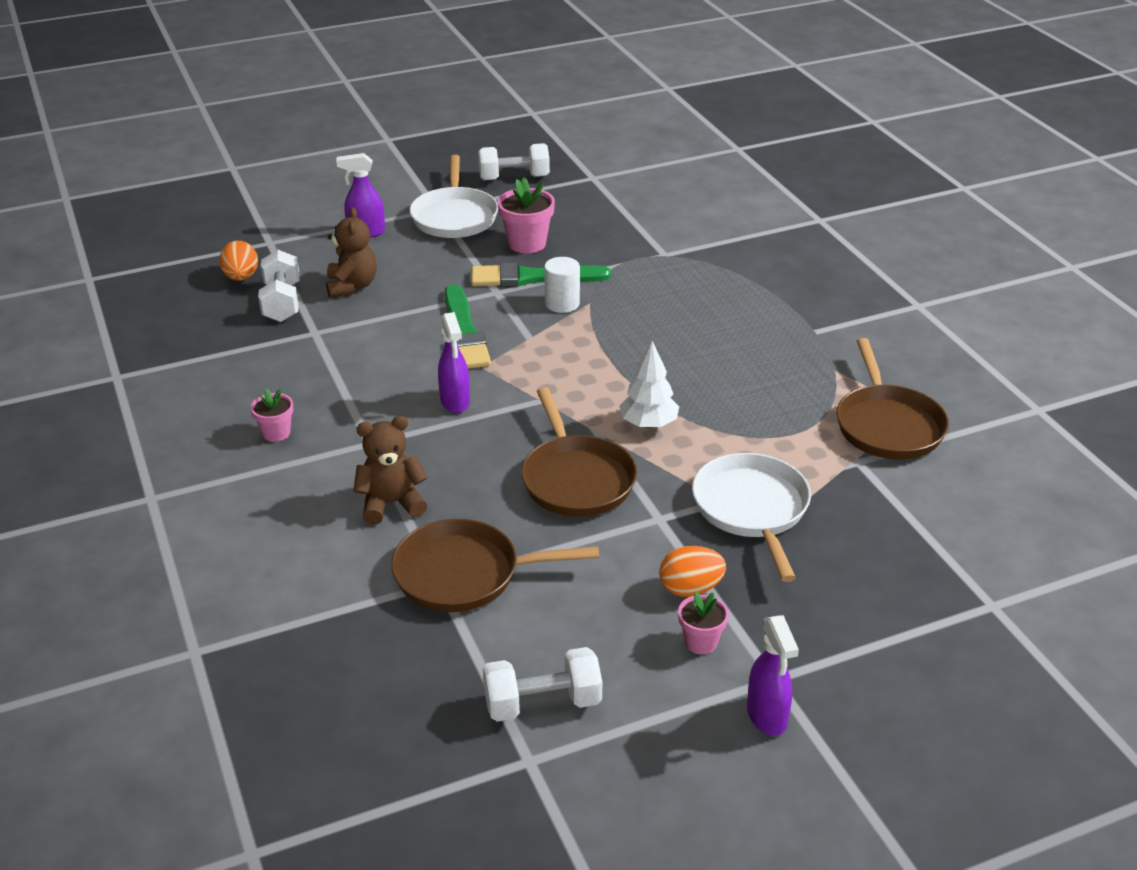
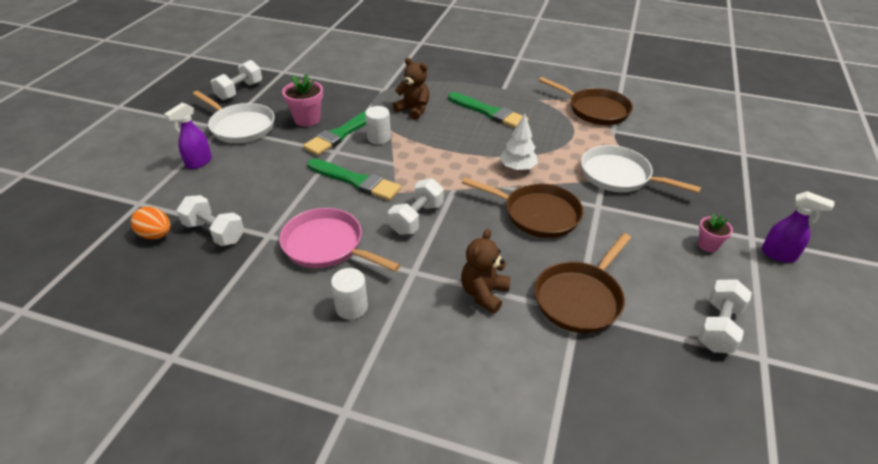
camera: 50 degrees left, 5 degrees up
(276, 433) = (351, 307): pink flower pot -> white cylinder
(342, 372) = (327, 245): none -> pink pan
(352, 286) = (244, 196): brown teddy bear -> brown teddy bear (413, 110)
(455, 402) = (416, 218): purple spray bottle -> white dumbbell
(690, 589) = (663, 226): orange egg -> none
(738, 348) = (489, 112): none -> green brush

